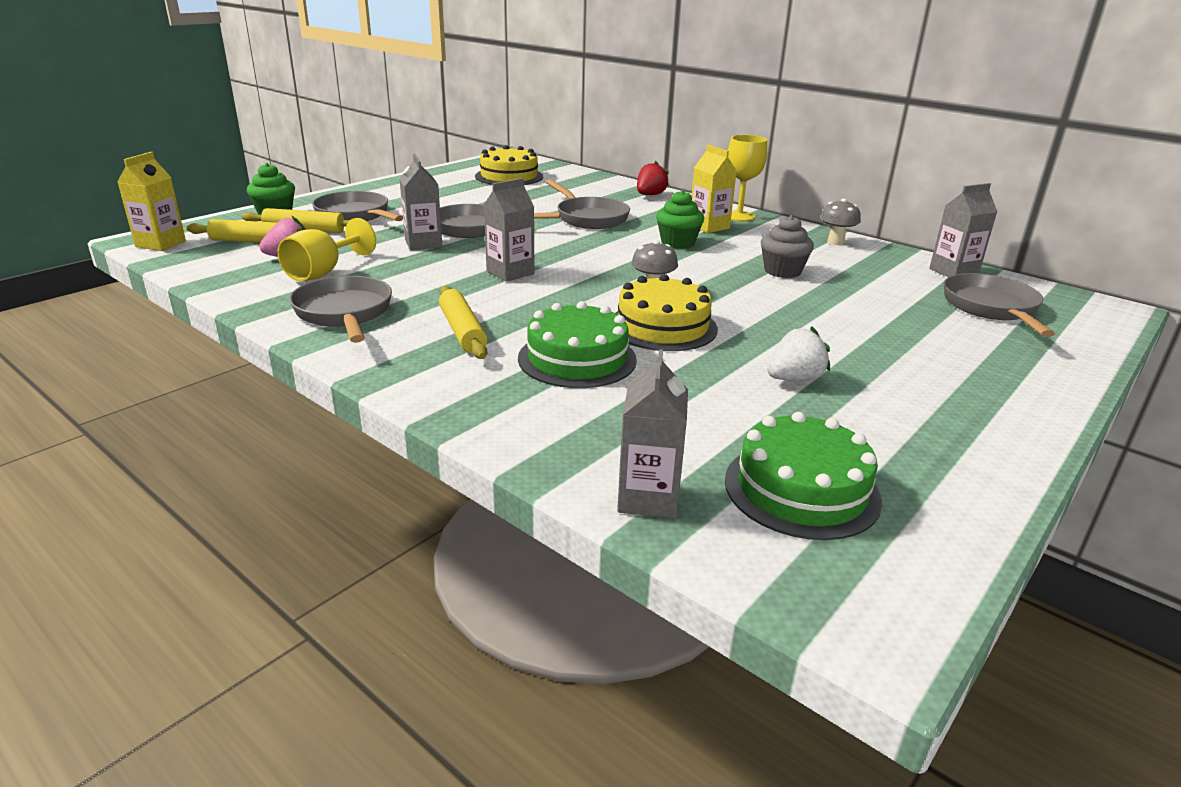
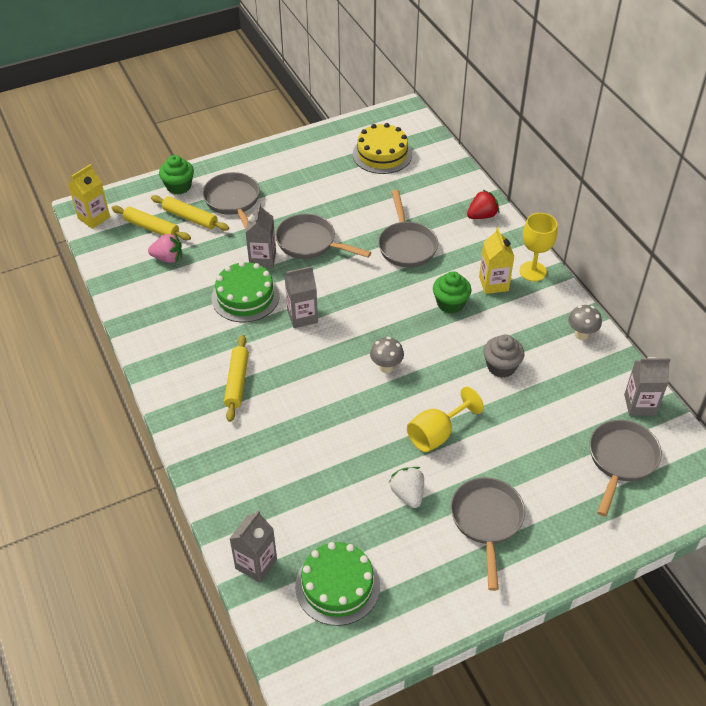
camera: 25 degrees right, 20 degrees up
(323, 272) = (182, 284): yellow goblet -> yellow goblet (437, 434)
(344, 313) = (176, 341): grey pan -> grey pan (486, 521)
(577, 359) = (289, 432): green cake -> green cake (245, 297)
(663, 326) = (364, 413): yellow cake -> none
(794, 379) = (408, 494): white strawberry -> white strawberry turned 105 degrees counterclockwise

